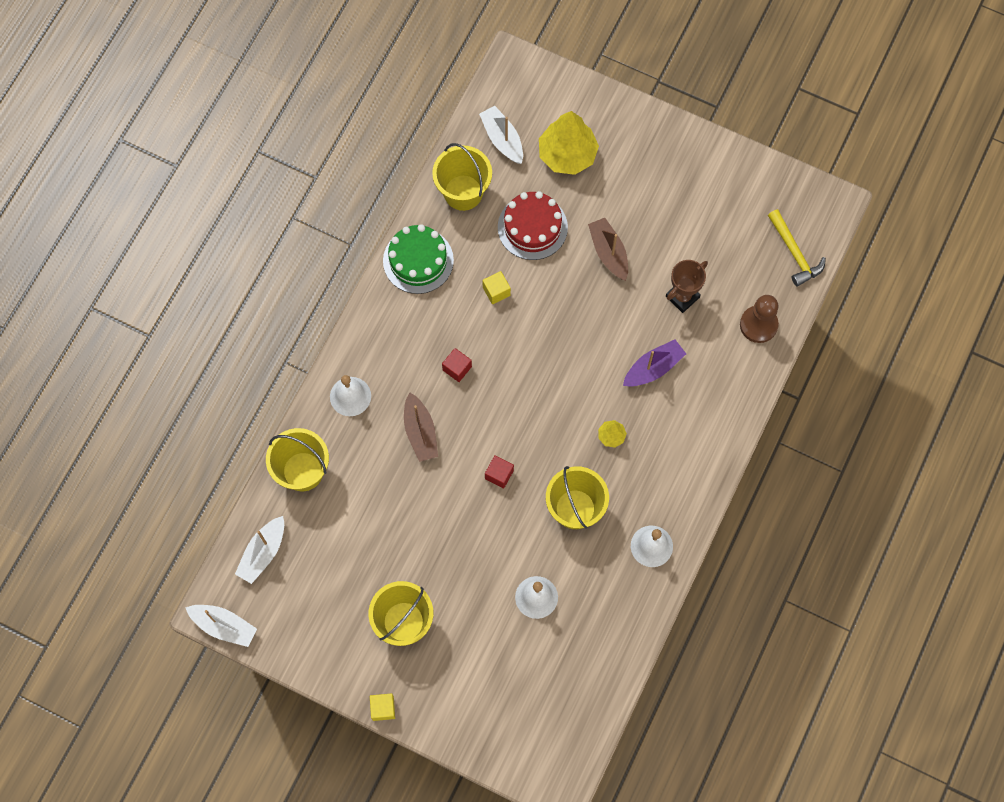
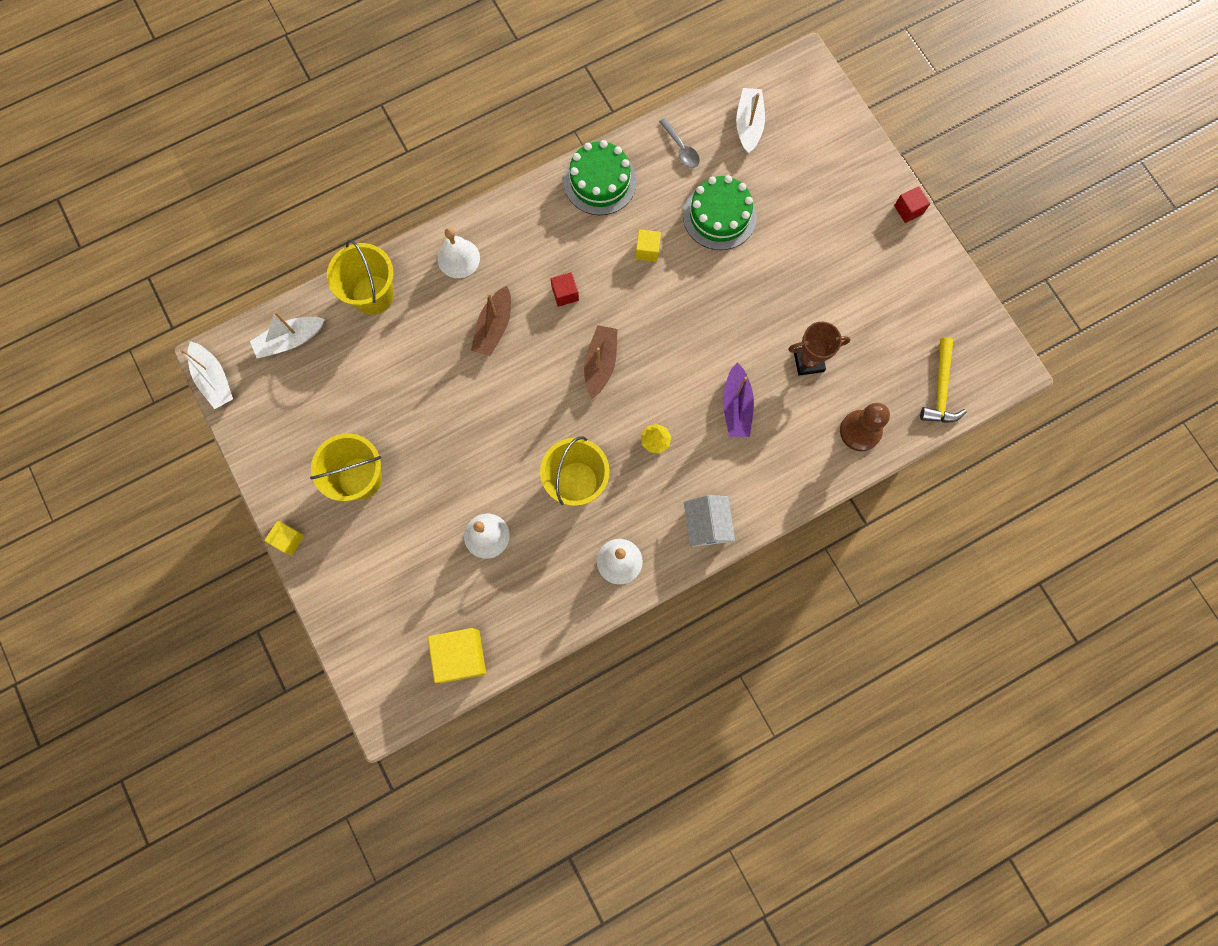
camera: 35 degrees right, 5 degrees up
(463, 192) = (681, 148): yellow bucket -> grey spoon
(499, 474) = (533, 408): red cube -> red cube (908, 210)
(532, 227) = (719, 216): red cake -> green cake
(567, 154) = (796, 173): yellow tree -> none
(585, 701) = (461, 656): none -> yellow cube
(608, 252) = (770, 280): brown boat -> brown boat (600, 363)
(653, 368) = (736, 406): purple boat -> purple boat turned 90 degrees clockwise
(696, 473) = (706, 525): none -> white house

